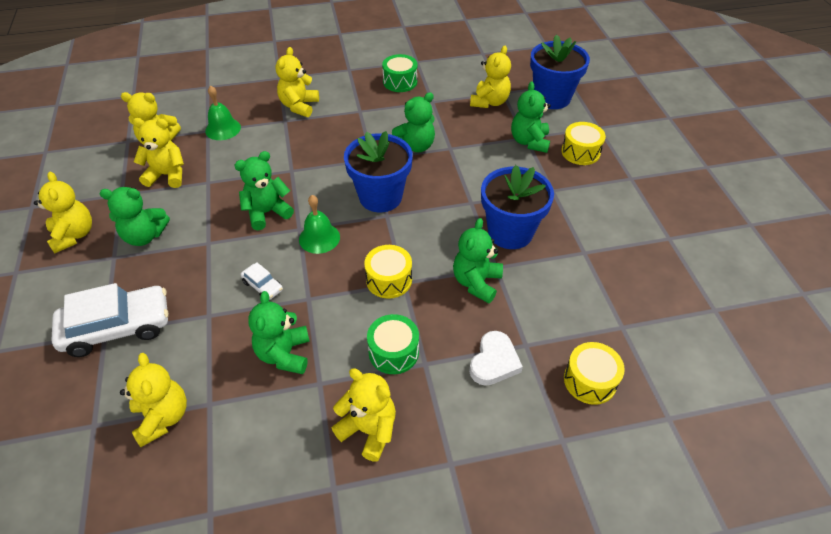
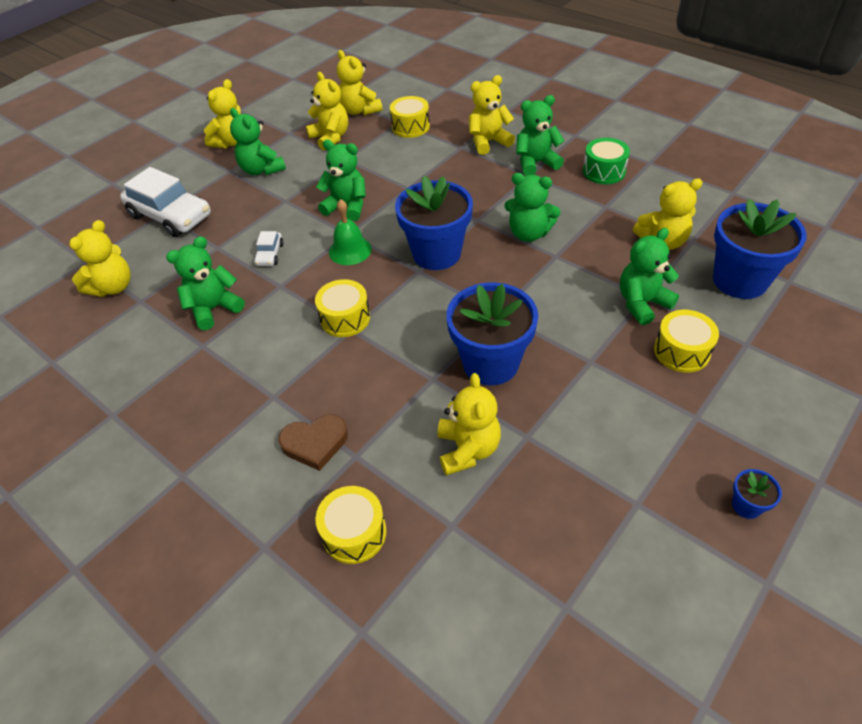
camera: 55 degrees right, 0 degrees up
(223, 129) = (410, 127): green bell -> yellow drum
(369, 430) = (179, 402): yellow teddy bear -> yellow teddy bear (468, 449)
(393, 352) = (269, 369): green drum -> none
(476, 282) = (399, 376): green teddy bear -> green teddy bear (536, 163)
(494, 362) = (315, 443): white heart -> brown heart
(701, 200) = (746, 505): none -> blue flower pot

